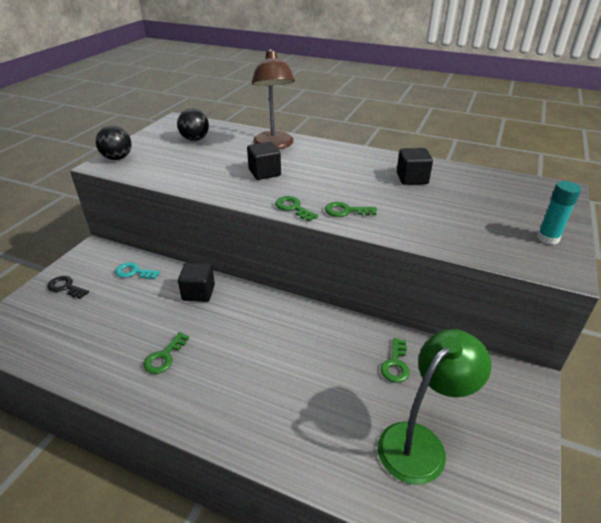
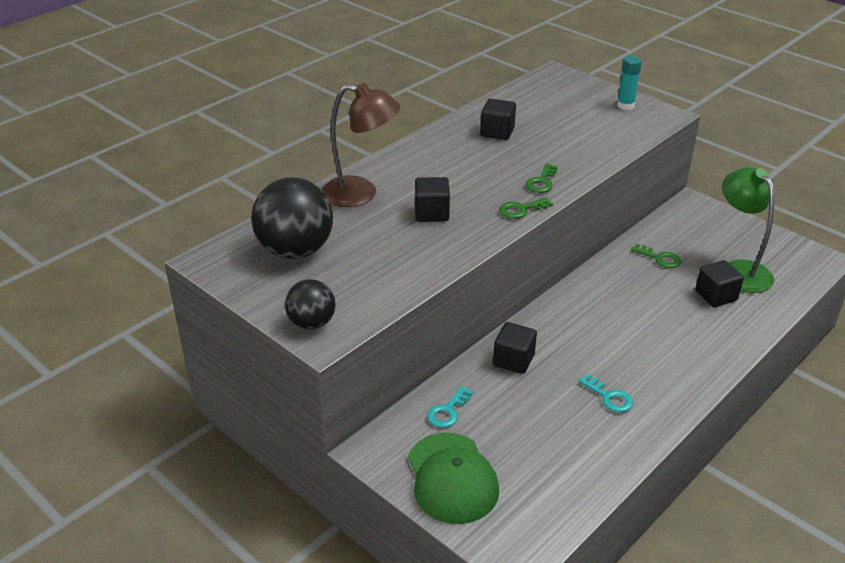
camera: 70 degrees left, 0 degrees up
(66, 287) = (452, 478): black key -> green cap
(164, 356) = (609, 397): green key -> turquoise key
(195, 139) = (295, 250): black ball -> black ball, size x1.76
(355, 423) = (716, 296): none -> black cube

